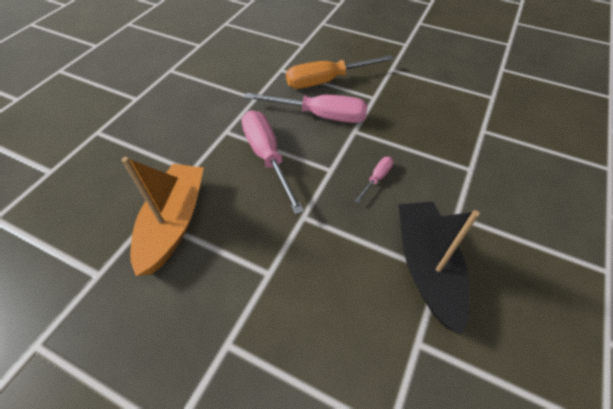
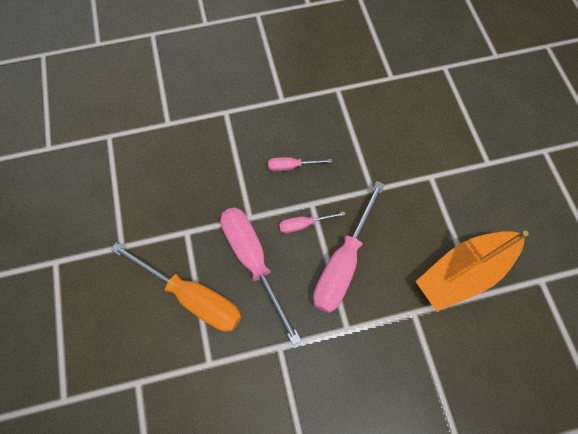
camera: 130 degrees left, 15 degrees up
(319, 155) = (303, 224): none -> pink screwdriver
(426, 267) = (340, 97): black boat -> none

